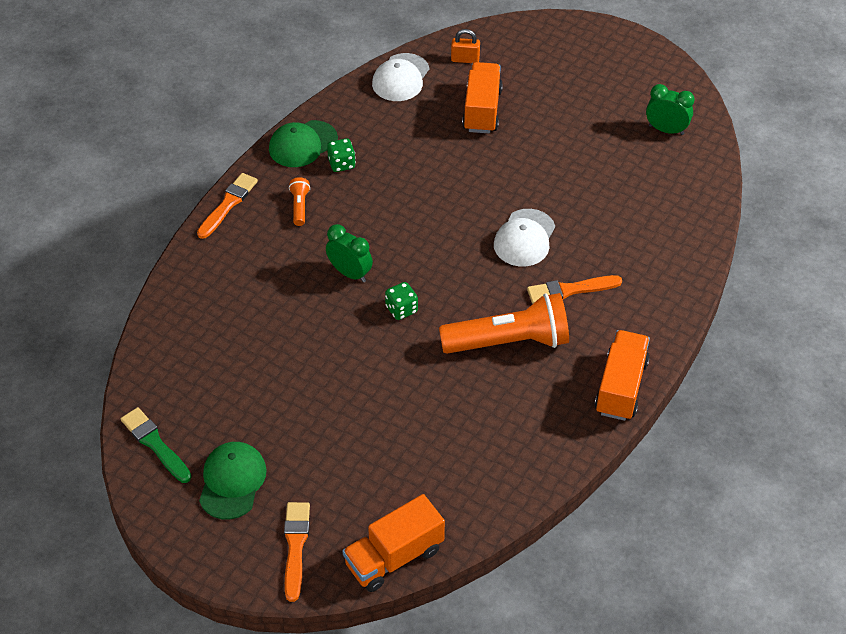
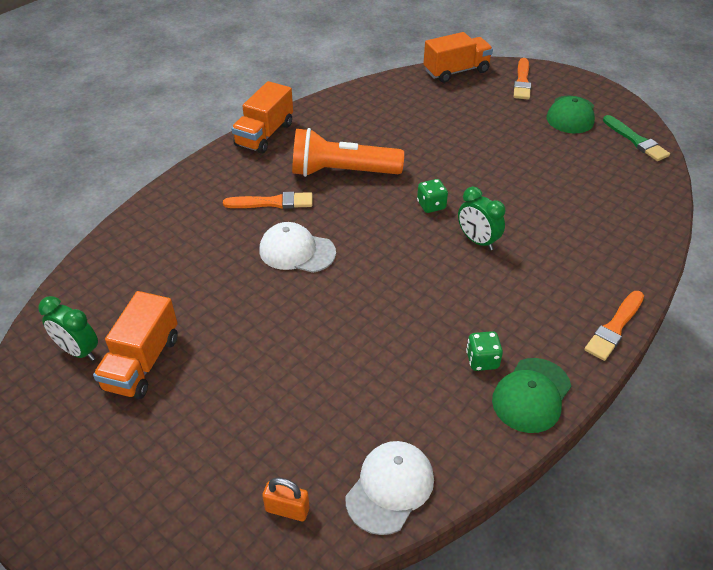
camera: 170 degrees left, 5 degrees down
(299, 206) = (531, 314): orange flashlight -> none
(303, 144) = (531, 395): green cap -> green cap turned 150 degrees clockwise
(482, 110) = (290, 413): orange truck -> orange truck (142, 363)
(524, 238) = (297, 251): white cap -> white cap turned 105 degrees counterclockwise

